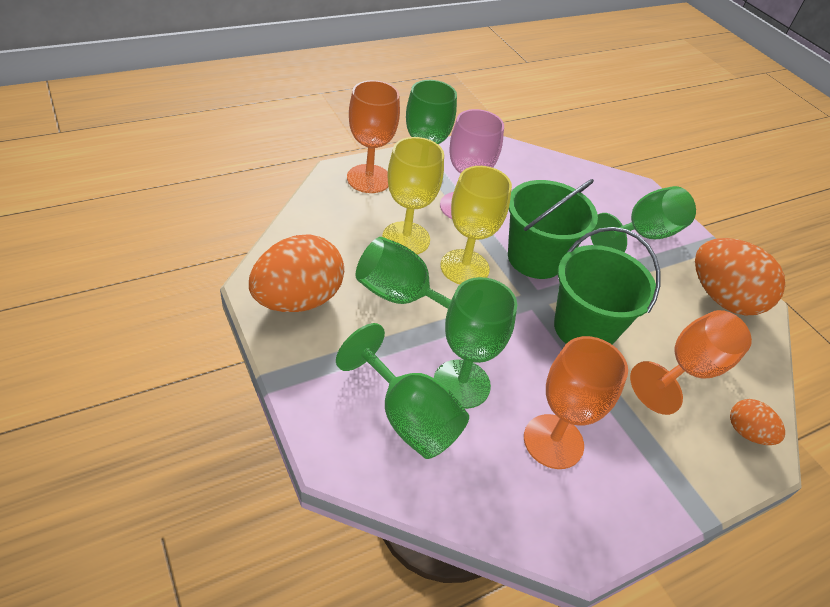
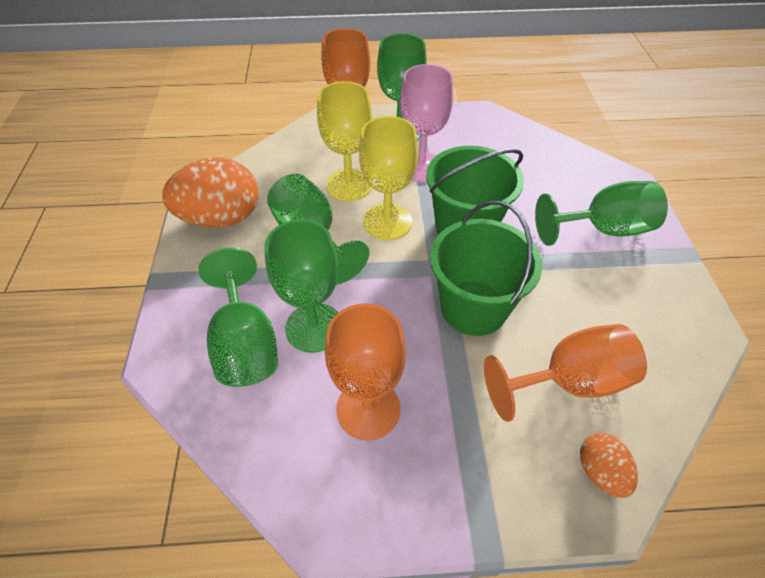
camera: 30 degrees right, 5 degrees up
(722, 298) = (662, 316): orange egg -> none

